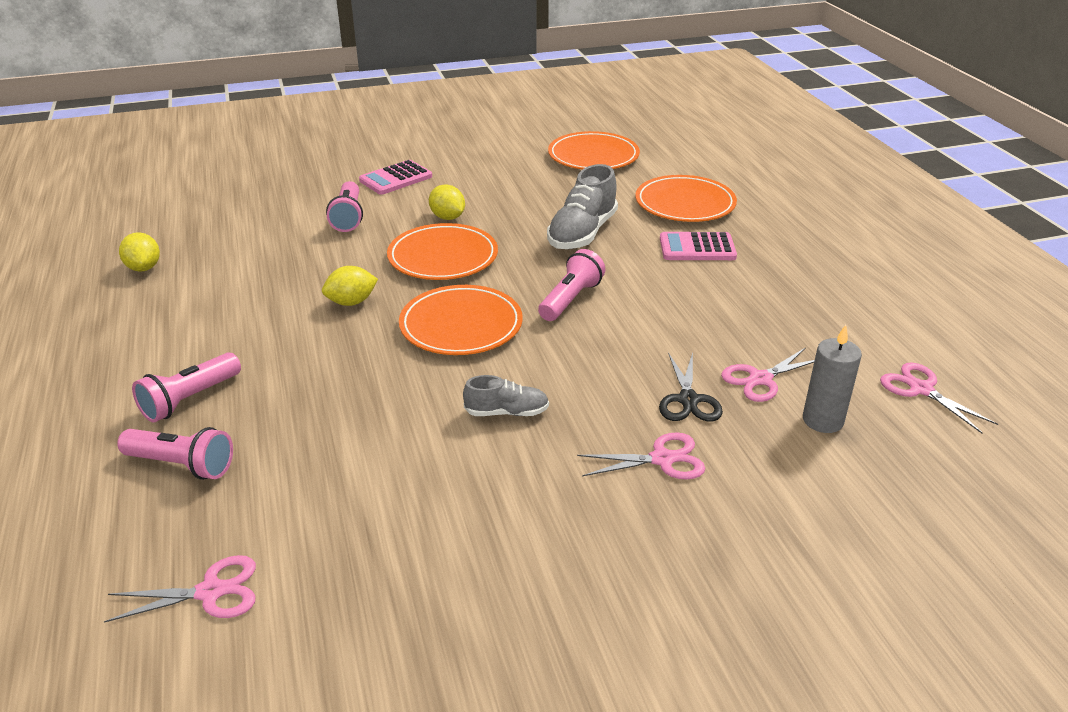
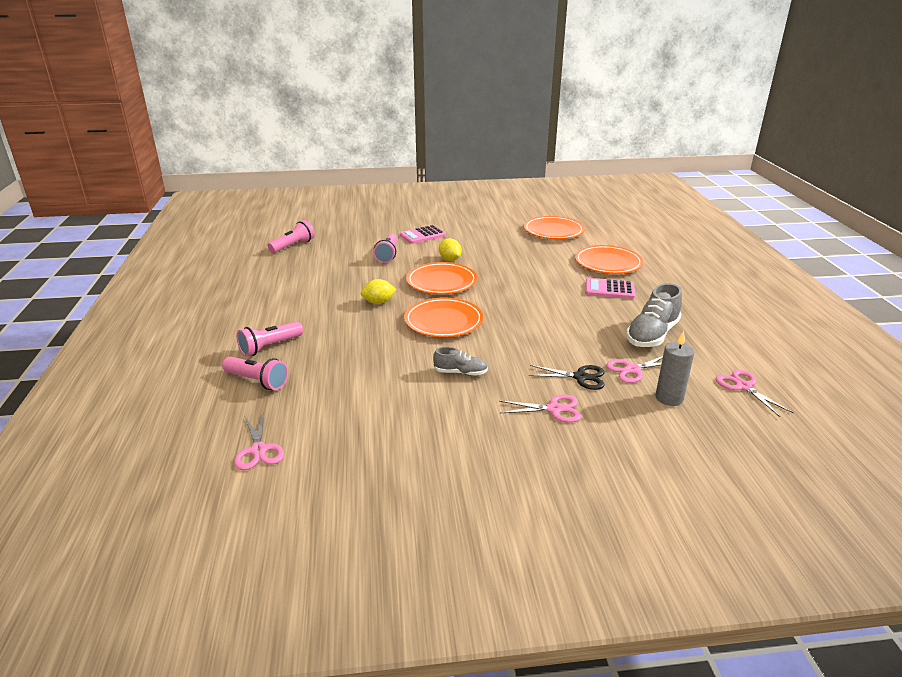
camera: 10 degrees right, 5 degrees down
(144, 268) = (259, 273): yellow lemon -> none
(210, 592) = (258, 450): pink scissors -> pink scissors turned 75 degrees clockwise
(570, 299) = (517, 312): pink flashlight -> pink flashlight (293, 246)
(582, 233) = (534, 275): grey shoe -> grey shoe (652, 335)
(688, 400) = (580, 377): black scissors -> black scissors turned 90 degrees counterclockwise

